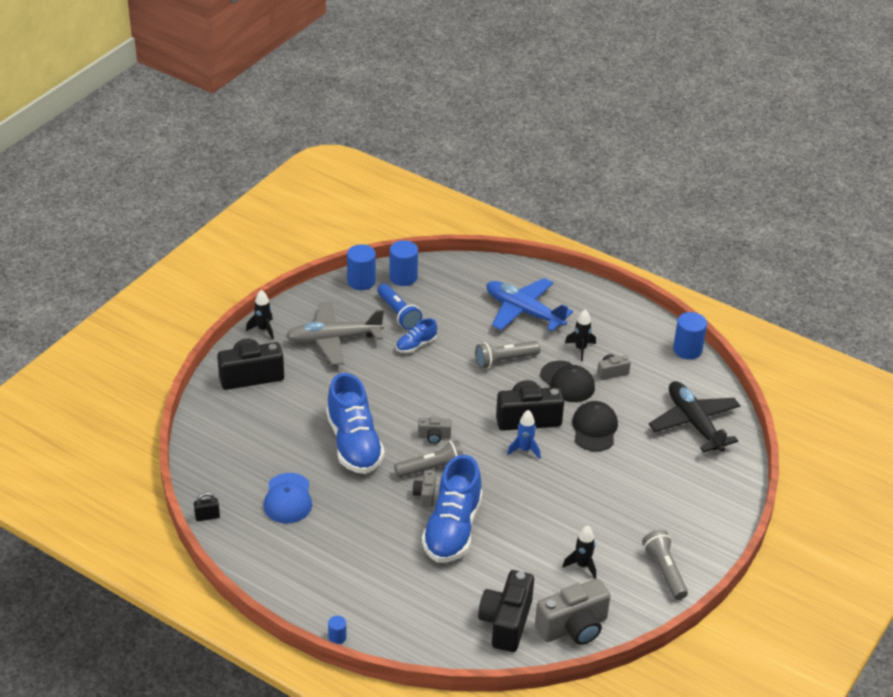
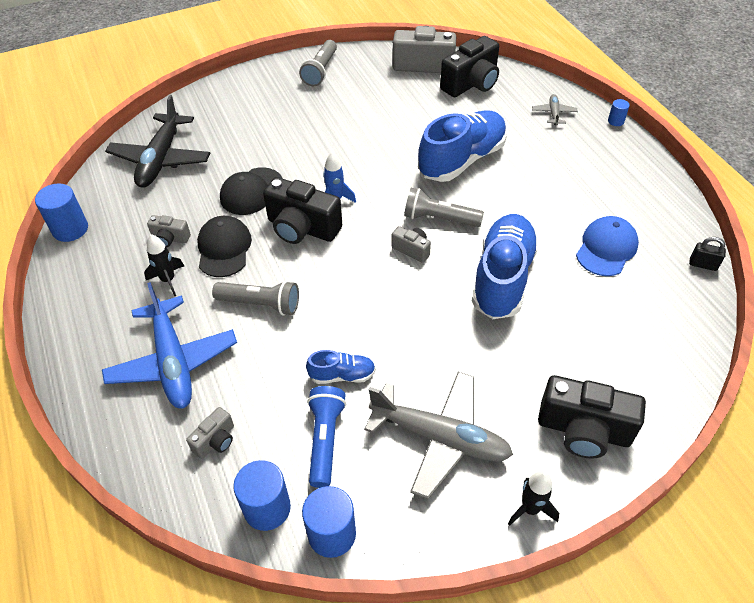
camera: 145 degrees left, 10 degrees up
(402, 620) = (553, 113): none -> grey plane
(425, 495) = (464, 197): grey camera -> grey camera (215, 440)
(582, 565) = (378, 96): black rocket -> none

